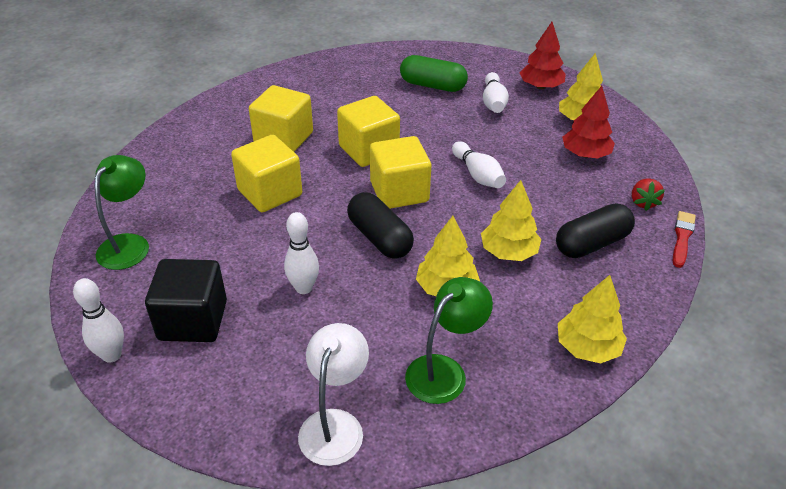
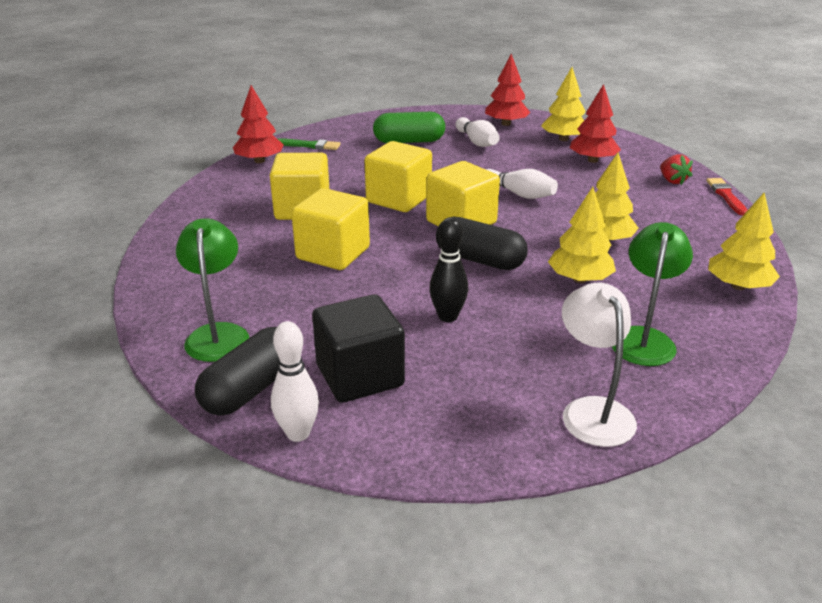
camera: 25 degrees left, 10 degrees down
(291, 75) = (259, 161): none -> red tree
(304, 288) = (447, 317): white bowling pin -> black bowling pin
(345, 69) = (310, 145): none -> green brush
(592, 243) = (664, 217): black capsule -> black capsule (251, 389)

